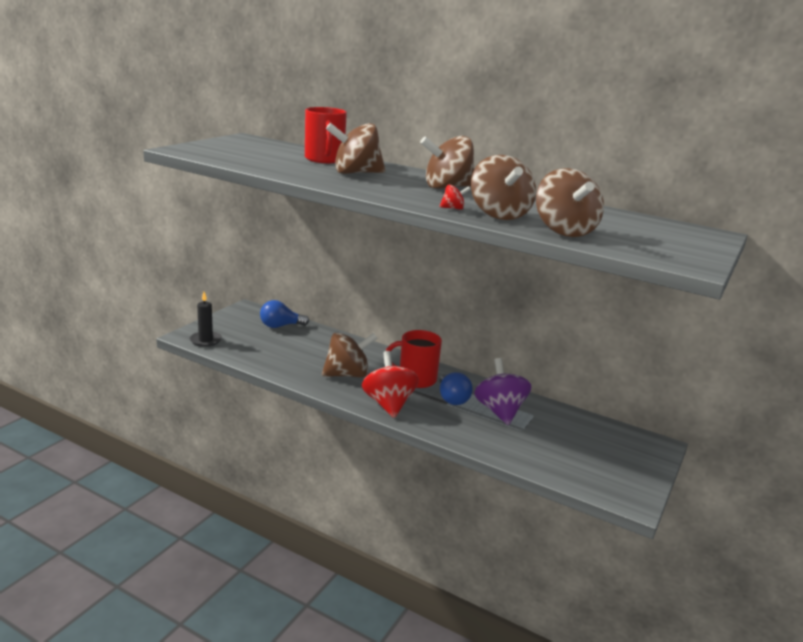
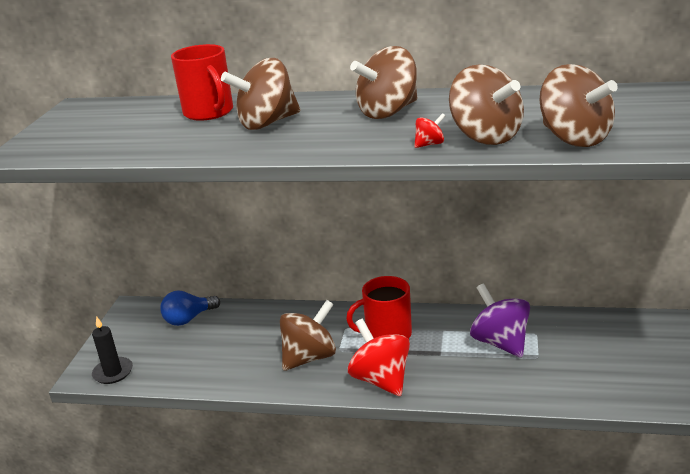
camera: 15 degrees left, 5 degrees up
(452, 399) = (441, 345): blue light bulb -> none

